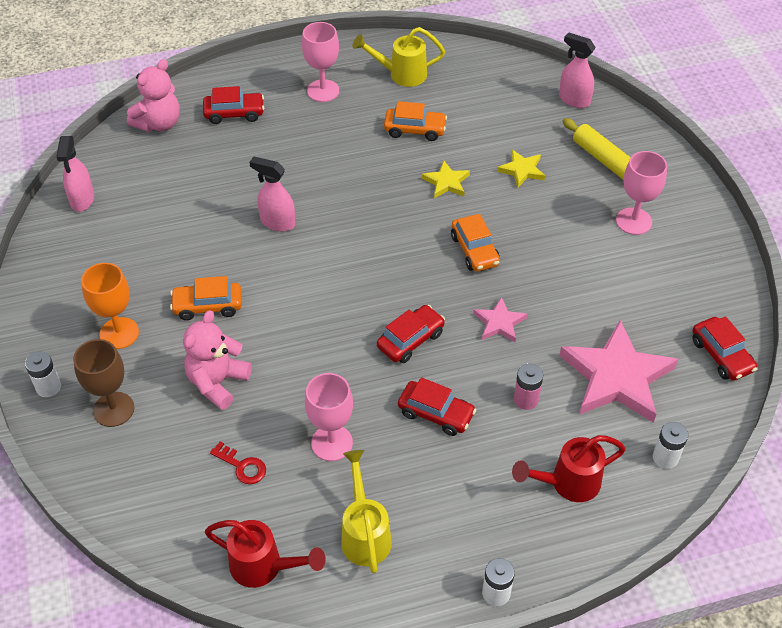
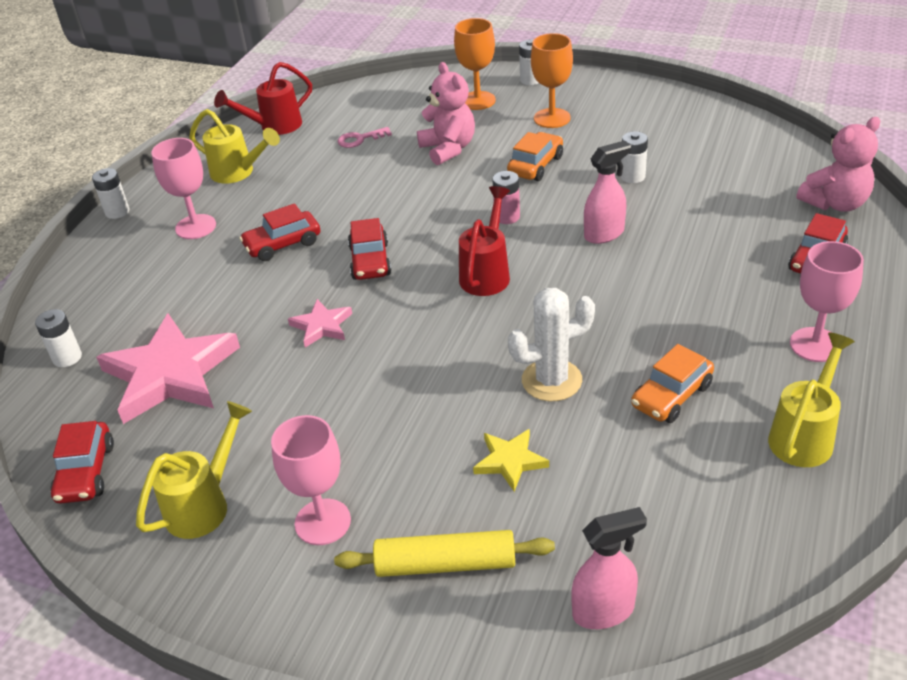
camera: 130 degrees right, 10 degrees down
(82, 200) = (742, 134): pink spray bottle -> none
(113, 409) = (478, 101): brown goblet -> orange goblet
(159, 123) = (835, 203): pink teddy bear -> pink teddy bear turned 105 degrees counterclockwise
(187, 238) = (632, 176): none -> white battery
(242, 466) = (360, 139): red key -> pink key
(332, 443) = (326, 183): pink goblet -> pink goblet (195, 227)
(446, 182) = (551, 380): yellow star -> white cactus
(474, 250) = (427, 353): orange car -> none
(526, 399) = (228, 302): pink battery -> pink battery (507, 217)
(567, 483) = (132, 286): red watering can -> red watering can (487, 273)
(677, 279) = (205, 504): none -> yellow watering can
(721, 355) = (86, 472): red car -> red car turned 105 degrees counterclockwise

